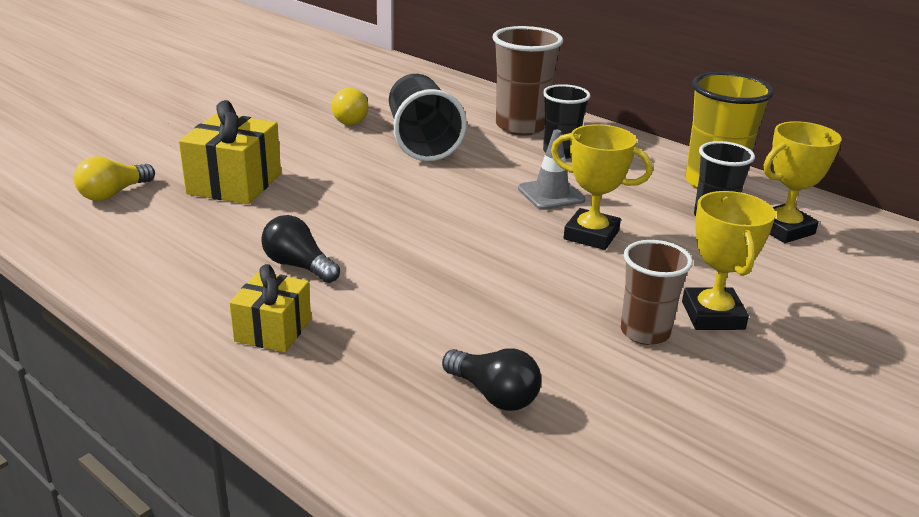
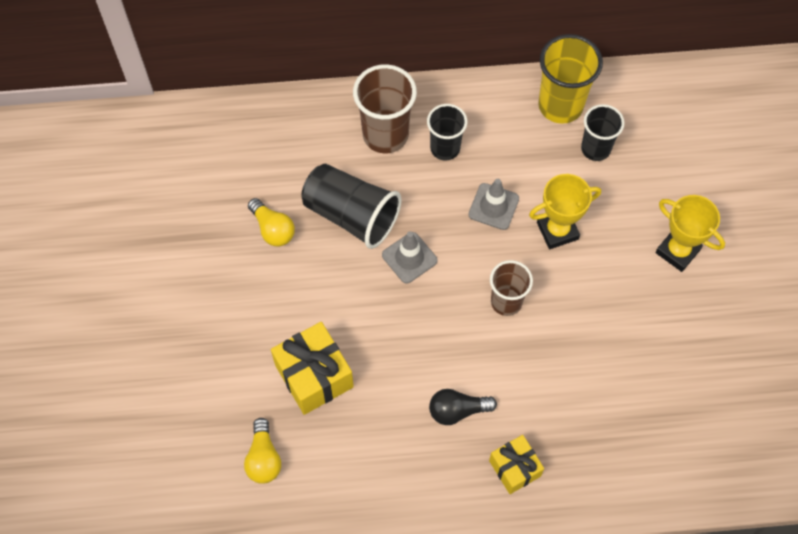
camera: 45 degrees left, 35 degrees up
(426, 178) = (409, 258): none -> grey traffic cone
(493, 395) = (653, 408): black light bulb -> none
(645, 332) = (664, 296): brown cup -> brown cup (506, 302)
(783, 229) = (637, 128): yellow trophy -> none

